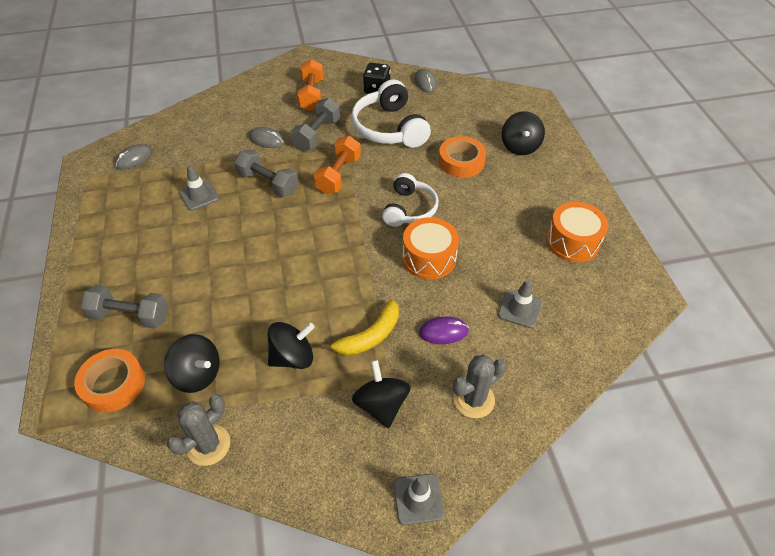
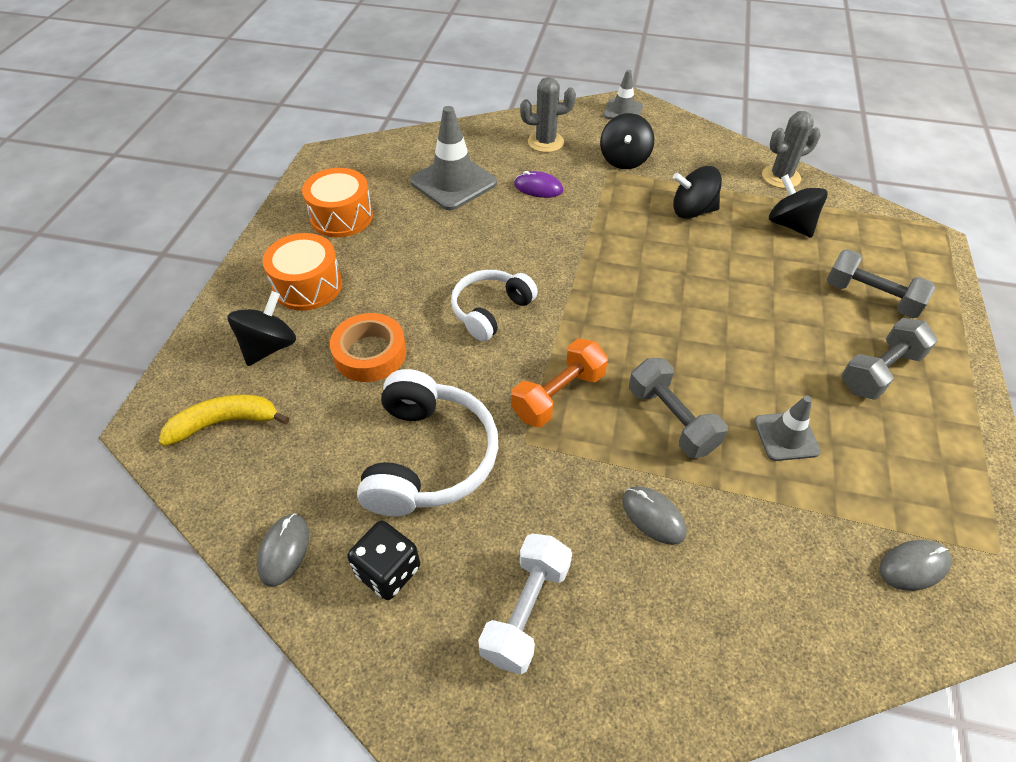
camera: 155 degrees left, 0 degrees up
(113, 384) = (878, 241): orange tape -> none
(312, 95) = (526, 611): orange dumbbell -> white dumbbell
(317, 134) = (558, 492): grey dumbbell -> grey dumbbell (880, 371)
(369, 336) = (610, 204): yellow banana -> yellow banana (224, 423)
(429, 258) = (506, 250): orange drum -> orange drum (308, 285)
(519, 309) = (453, 182): grey traffic cone -> grey traffic cone, size x1.72

